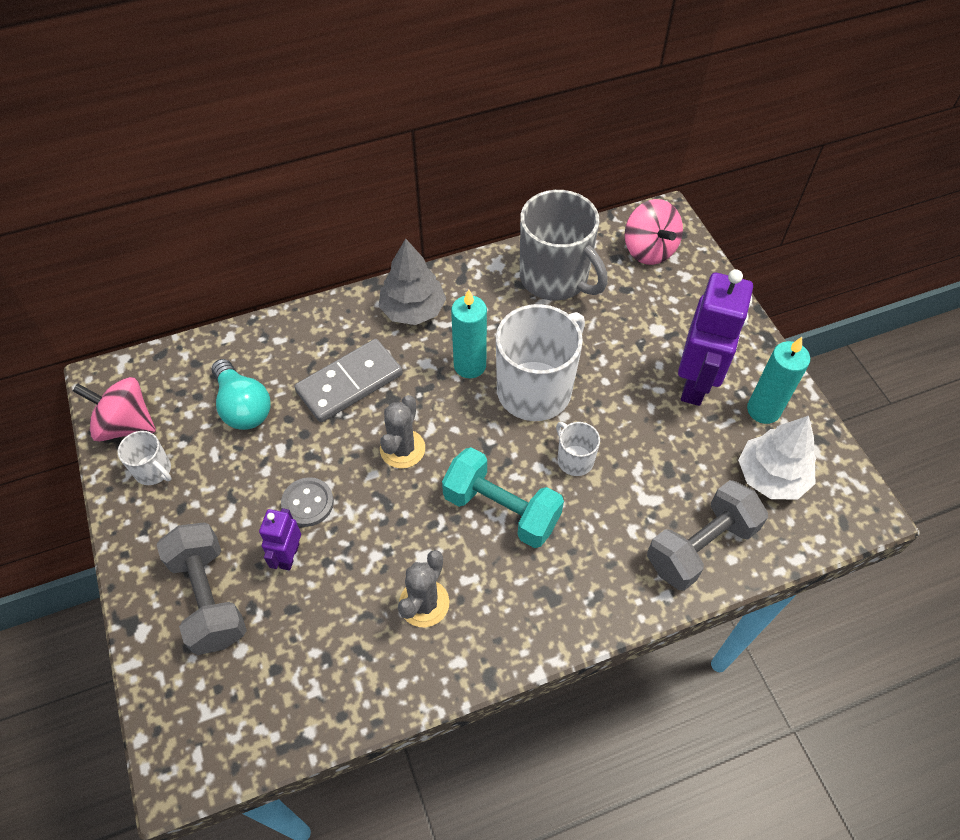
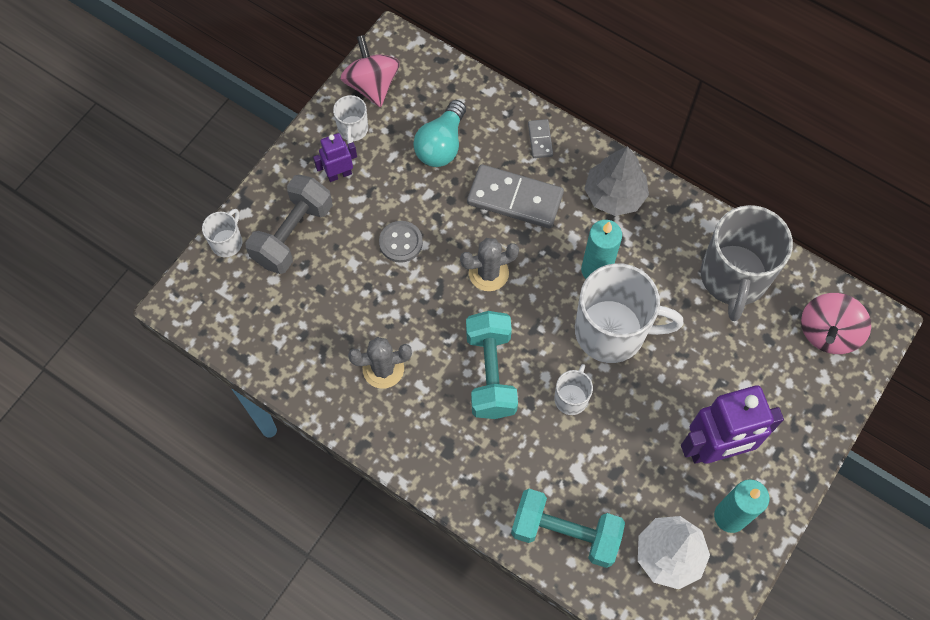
camera: 55 degrees right, 10 degrees up
(157, 671) = (227, 242): none -> white mug
(289, 556) = (355, 260): purple robot -> purple robot (339, 174)
(312, 329) = (540, 140): none -> grey domino
(700, 546) = (565, 533): grey dumbbell -> turquoise dumbbell

